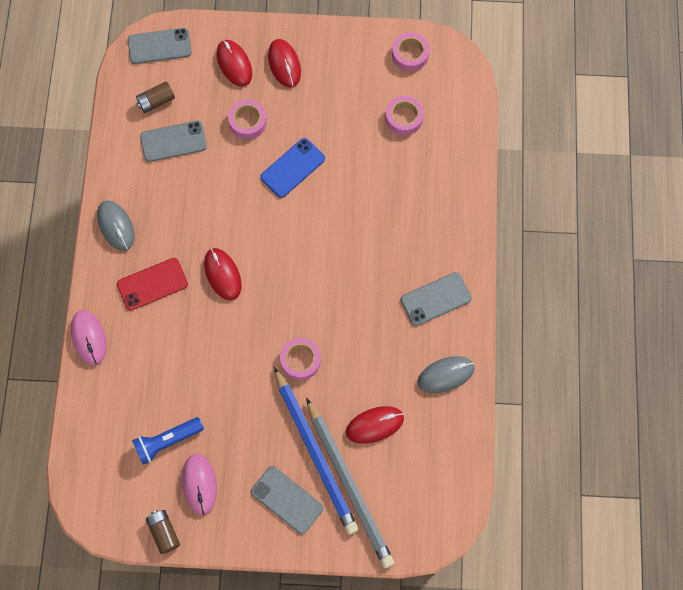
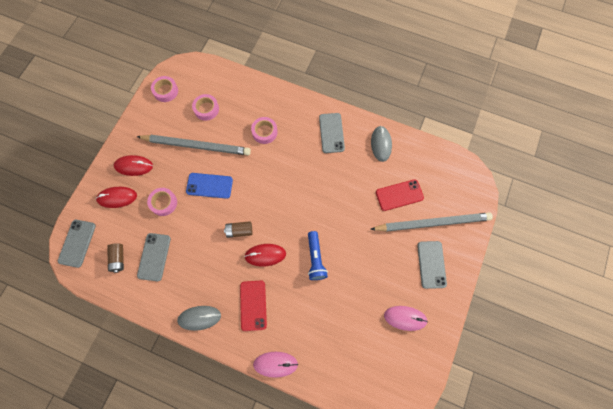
camera: 70 degrees left, 0 degrees up
(164, 532) = (431, 353): brown battery -> brown battery (239, 231)
(167, 441) = (369, 331): blue flashlight -> blue flashlight (315, 259)
(287, 500) = (431, 264): grey phone -> grey phone turned 60 degrees counterclockwise
(292, 168) = (209, 186): blue phone -> blue phone turned 60 degrees counterclockwise
(300, 360) = (342, 225): pink tape -> pink tape (264, 132)
(315, 452) = (406, 236): blue pencil -> none
(343, 128) = (196, 146): none -> grey pencil
(374, 425) = (399, 195): red mouse -> red phone

